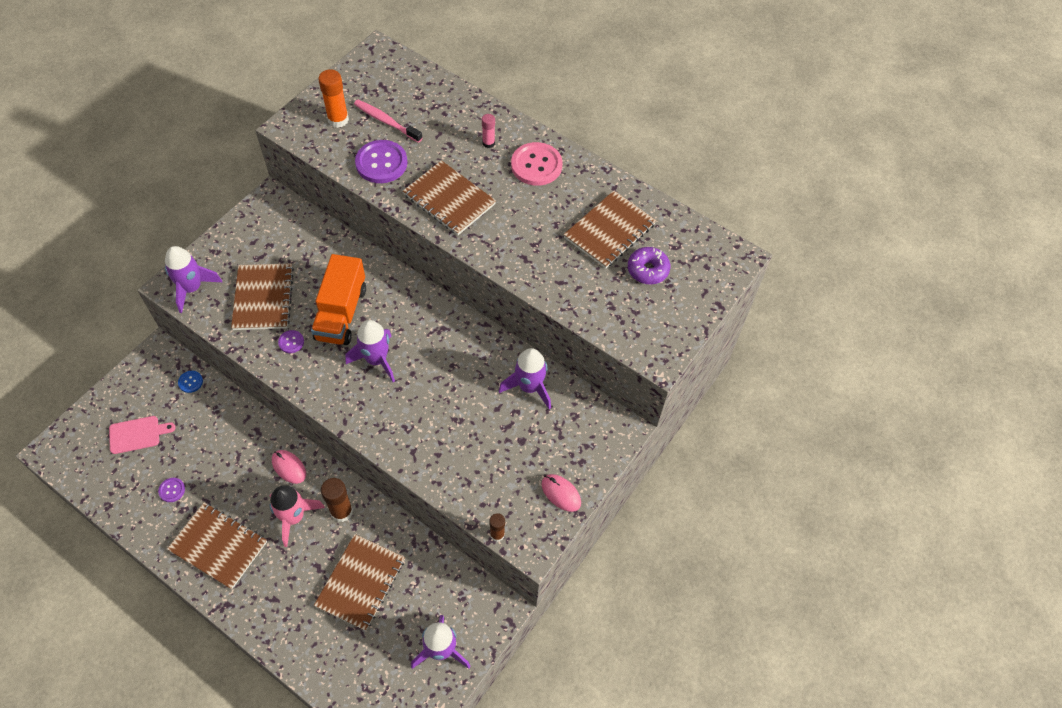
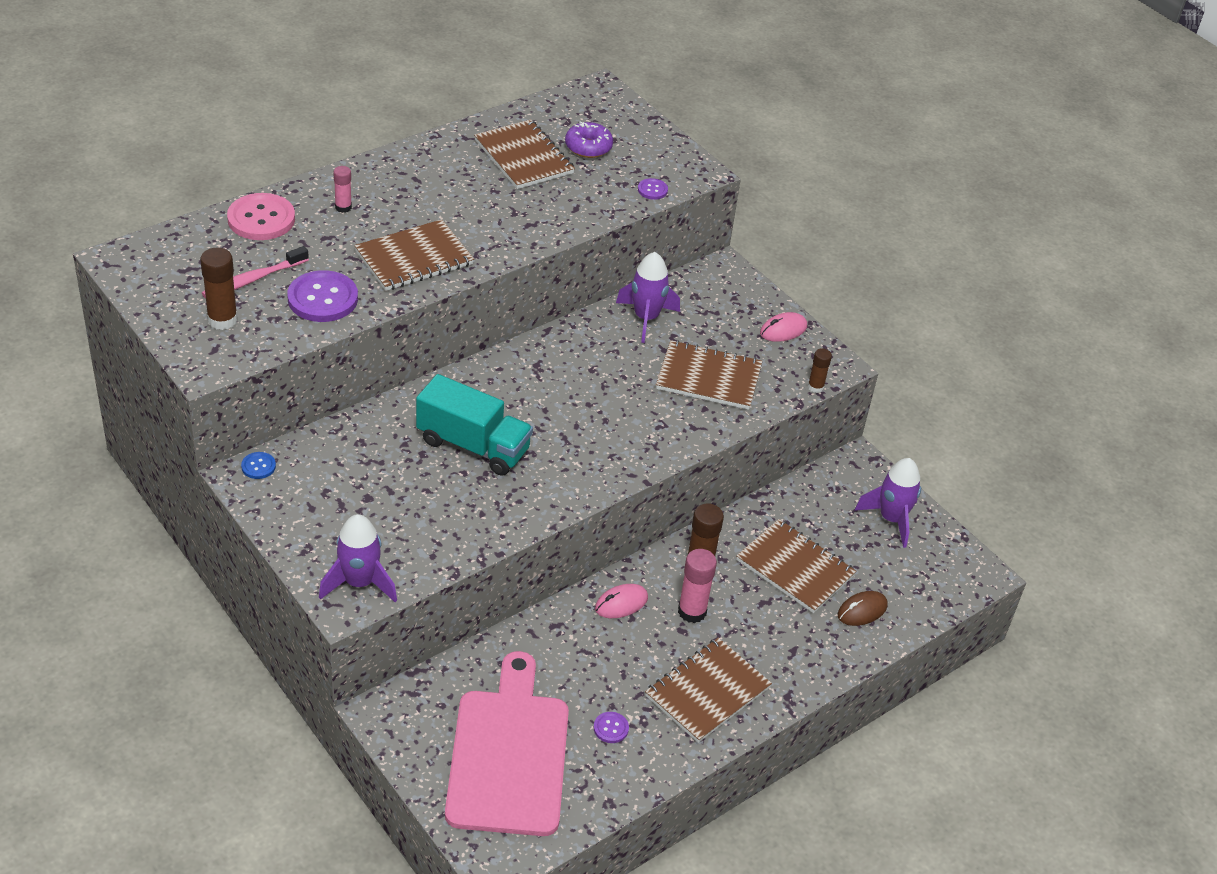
camera: 75 degrees left, 15 degrees down
(137, 434) = (509, 755): pink cutting board -> pink cutting board, size x2.30
(190, 382) = (448, 683): blue button -> blue button (258, 466)
(263, 298) = (413, 513): brown notebook -> brown notebook (708, 377)
(291, 342) = (496, 500): purple button -> purple button (652, 190)
(294, 517) = (692, 611): pink rocket -> pink glue stick
(329, 645) = (862, 610): none -> brown mouse
(338, 120) = (222, 320): orange glue stick -> brown glue stick
(341, 313) = (473, 445): orange truck -> turquoise truck
(376, 360) = (557, 429): purple rocket -> none
(536, 165) = (400, 181): pink button -> pink button (261, 219)

